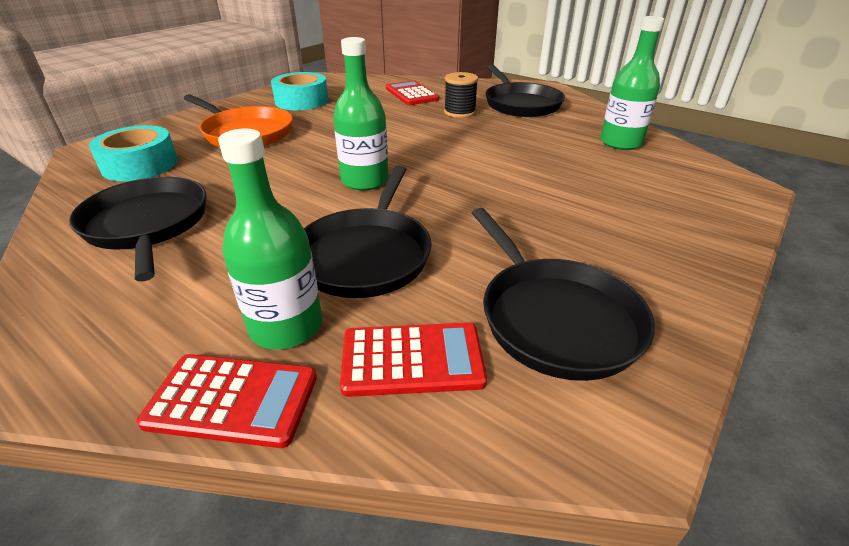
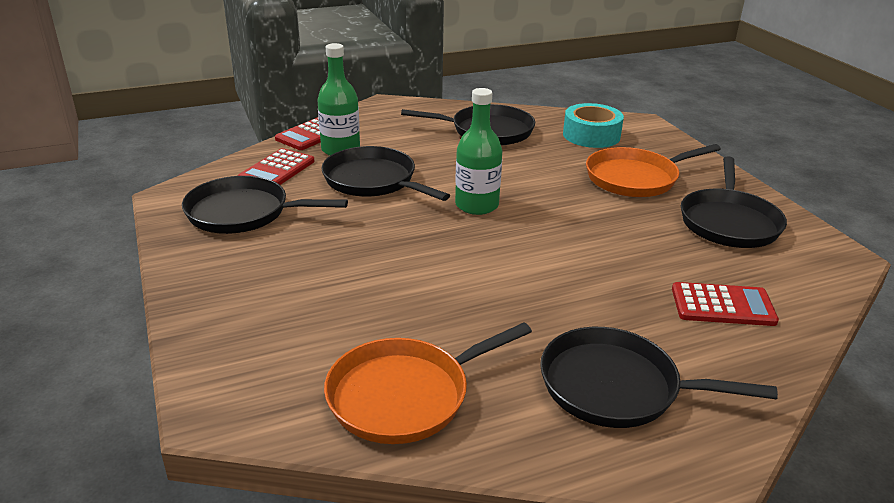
camera: 120 degrees right, 5 degrees down
(302, 101) = (729, 222): turquoise tape -> black pan
(459, 112) = (616, 316): black spool -> none
(620, 143) = (404, 395): green bottle -> orange pan

